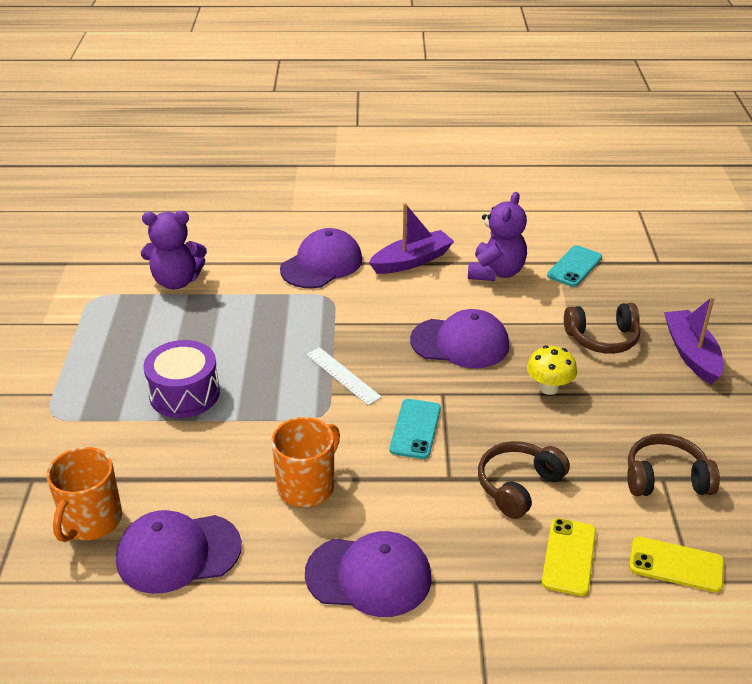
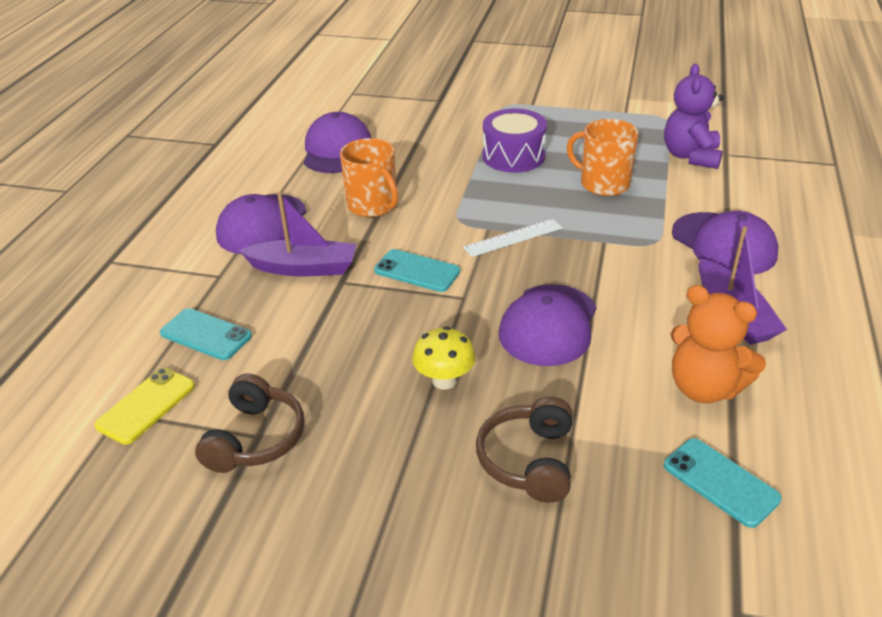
camera: 105 degrees right, 0 degrees up
(91, 521) = (386, 120): orange mug -> orange mug (603, 184)
(496, 272) = (704, 388): purple teddy bear -> orange teddy bear
(518, 486) = (308, 322): brown headphones -> none
(569, 557) = (206, 335): yellow phone -> turquoise phone
(691, 354) = (468, 557): purple boat -> purple boat (304, 268)

